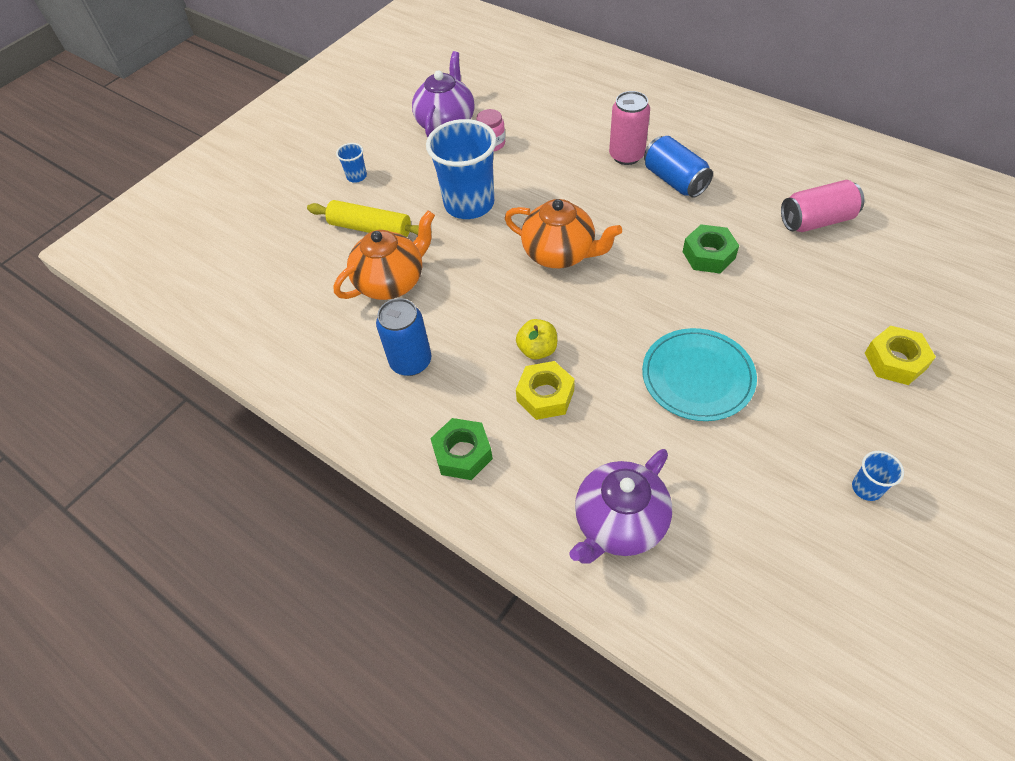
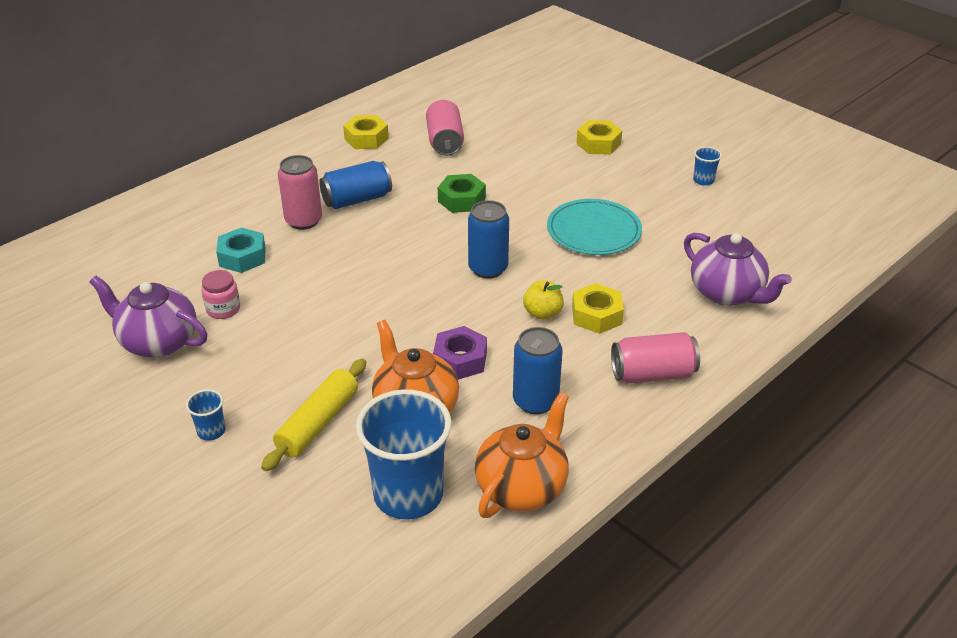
camera: 85 degrees left, 15 degrees down
(457, 299) = (460, 360): none -> purple nut
(462, 453) = (652, 374): green nut -> pink can
(469, 204) = (317, 337): blue cup -> blue cup (408, 494)
(560, 254) = (424, 283): orange teapot -> orange teapot (522, 487)
(561, 135) = (242, 257): none -> turquoise nut
(597, 296) = (488, 268): none -> blue can
(787, 162) = (366, 138): none -> yellow nut

